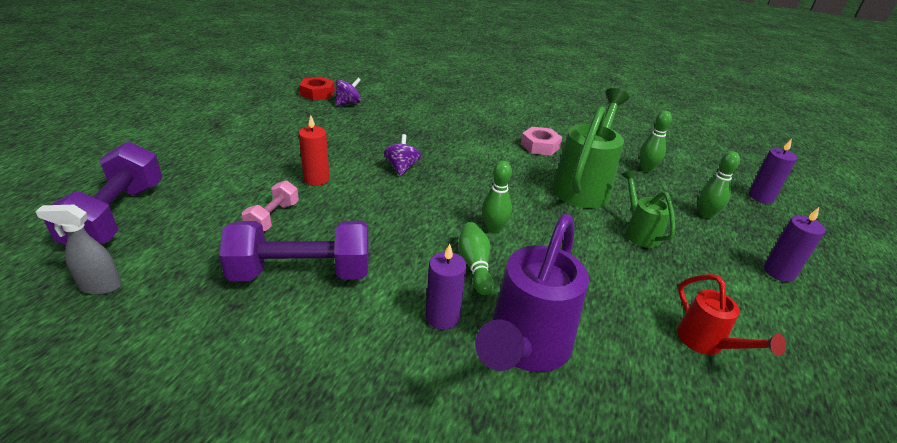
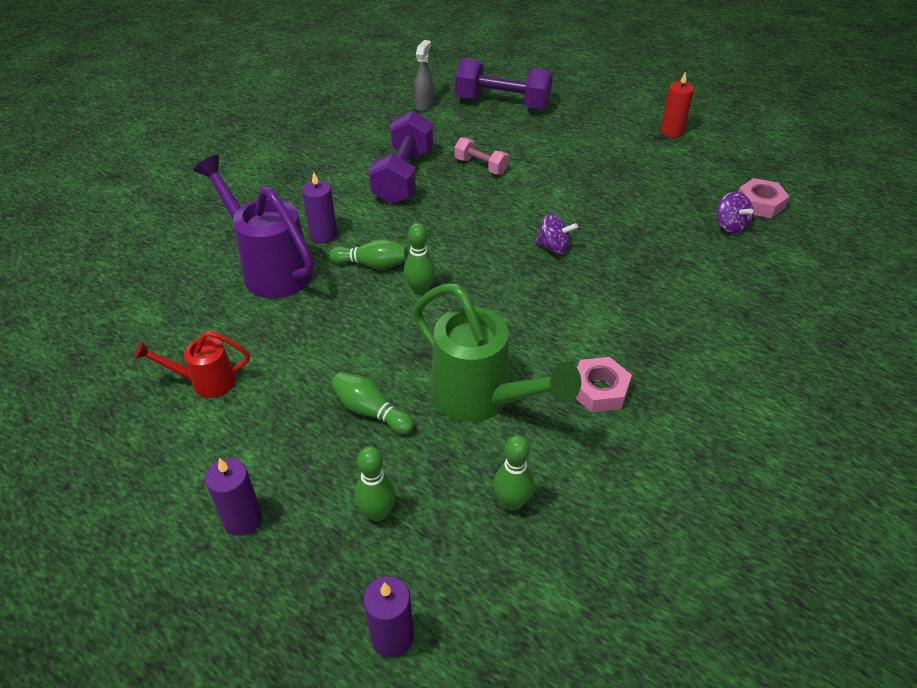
camera: 110 degrees right, 10 degrees up
(316, 179) = (540, 191): red candle -> red candle (671, 131)
(317, 93) = (760, 204): red nut -> pink nut
(639, 232) = (371, 411): green watering can -> green bowling pin

